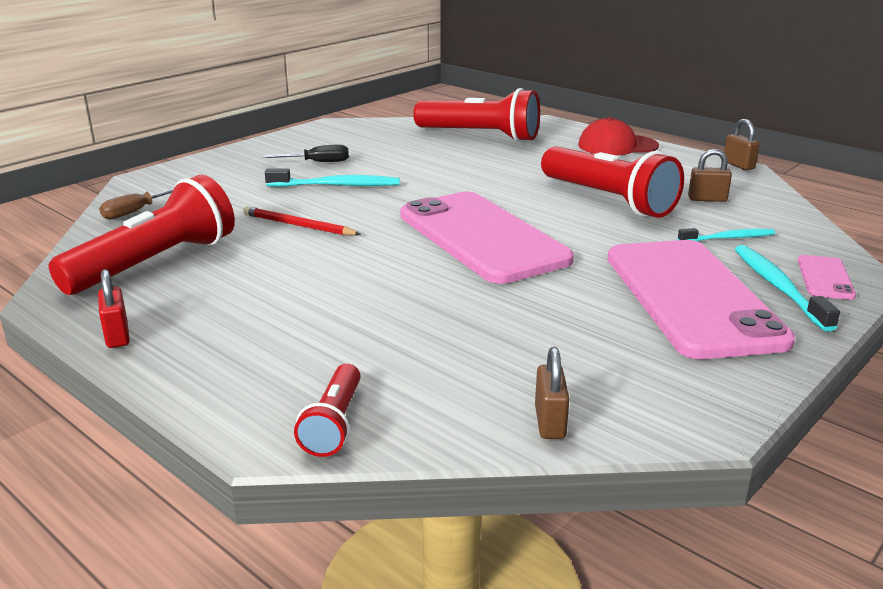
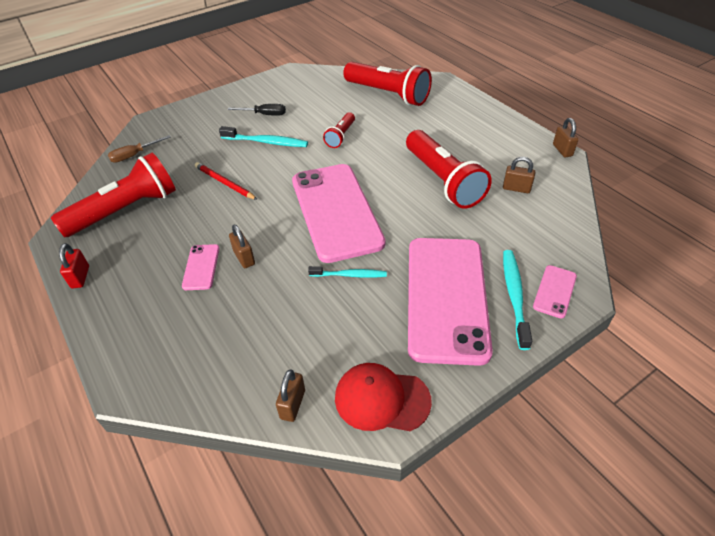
camera: 15 degrees right, 20 degrees up
(314, 306) = (201, 267): none -> pink phone
(334, 424) = (167, 380): red flashlight -> red flashlight (341, 136)
(376, 291) = (244, 258): none -> brown padlock
(617, 146) = (482, 116): red cap -> red cap (381, 399)
(728, 238) = (507, 236): turquoise toothbrush -> turquoise toothbrush (349, 275)

